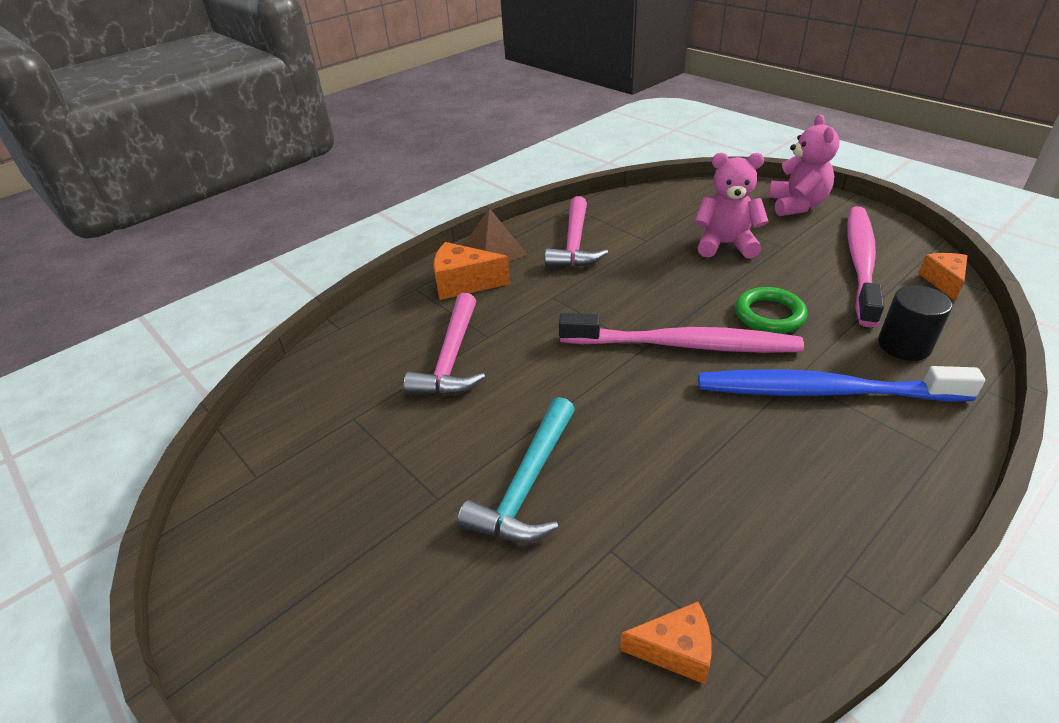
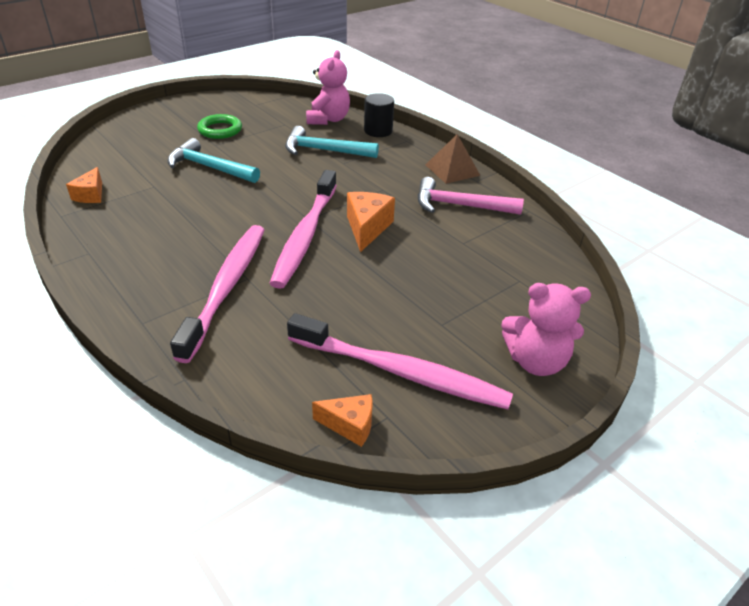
camera: 90 degrees right, 0 degrees up
(451, 359) = (324, 150): pink hammer -> turquoise hammer
(464, 283) = (408, 157): orange cheese -> orange cheese (367, 228)
(725, 244) = (449, 287): pink teddy bear -> pink teddy bear (328, 119)
(769, 315) = (328, 285): green ring -> green ring (220, 130)
(824, 391) = (226, 288): blue toothbrush -> pink toothbrush
(904, 345) = (259, 351): black cylinder -> black cylinder (378, 131)

